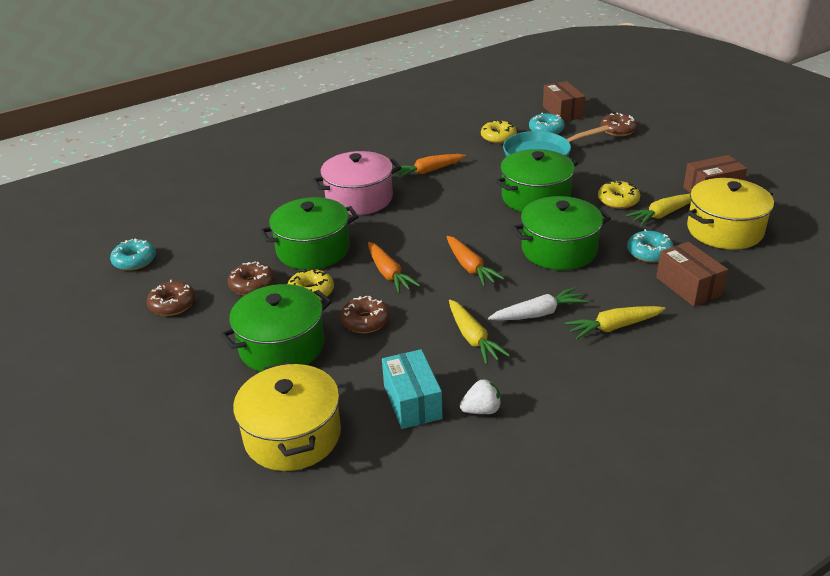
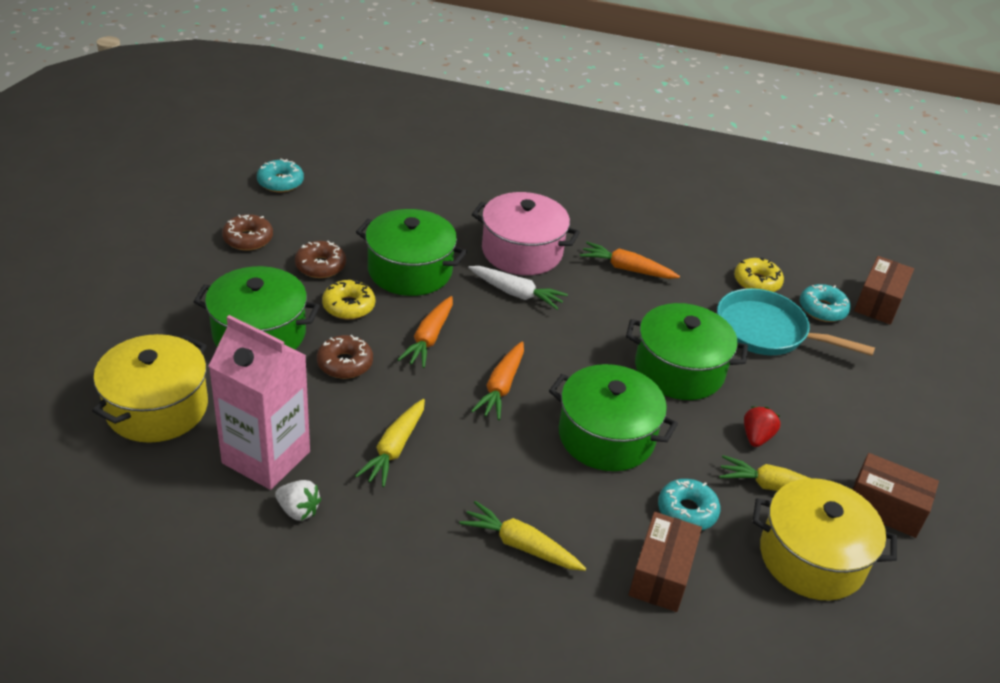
camera: 40 degrees right, 5 degrees up
(412, 402) = (266, 457): turquoise box -> pink carton
(538, 314) = (481, 476): white carrot -> white carrot (516, 293)
(618, 130) = (904, 366): brown donut -> none
(618, 200) = (756, 437): yellow donut -> red strawberry

